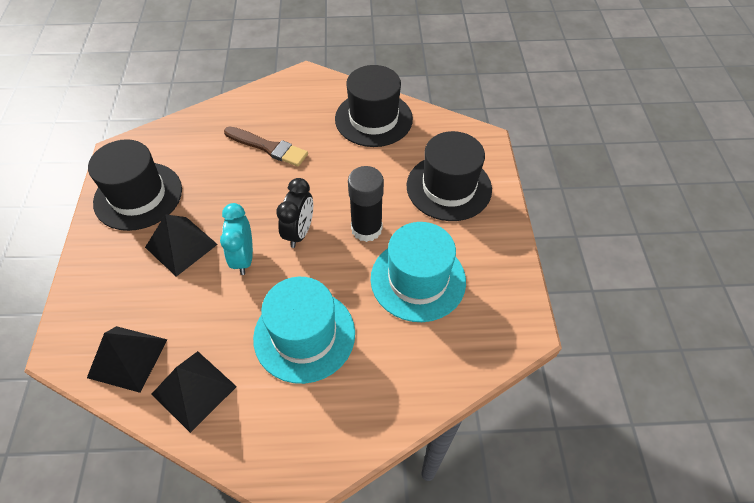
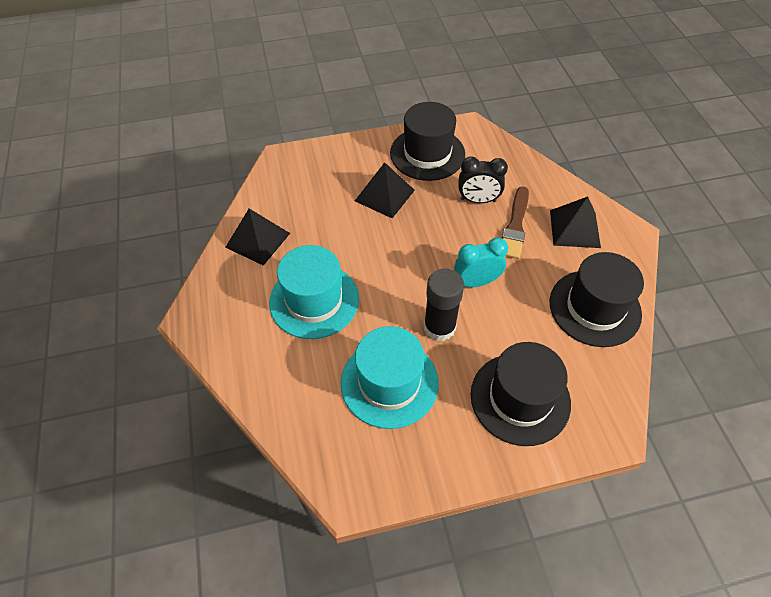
camera: 80 degrees right, 0 degrees up
(127, 358) = (279, 194): black pyramid -> black pyramid (574, 228)
(243, 258) = (382, 239): turquoise clock -> turquoise clock (476, 282)
(299, 232) = (420, 273): black clock -> black clock (478, 200)

